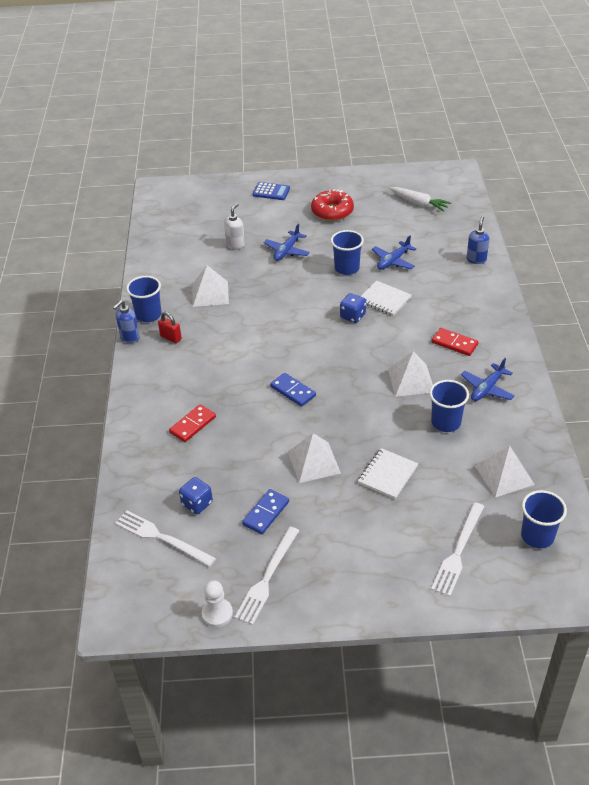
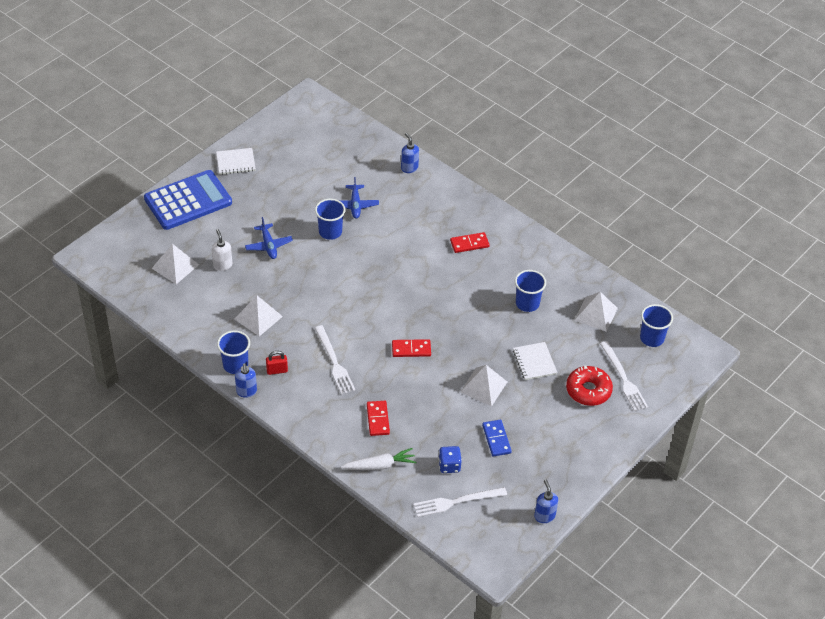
camera: 50 degrees left, 5 degrees up
(217, 613) = (544, 516): white pawn -> blue soap dispenser
(267, 578) = (545, 474): white fork -> white fork (334, 362)
(271, 192) = (188, 201): blue calculator -> blue calculator, size x2.20
(292, 391) = (411, 349): blue domino -> red domino
(332, 211) = (259, 190): red donut -> red donut (588, 390)
(353, 316) = (381, 267): blue dice -> none
(384, 299) = (386, 240): white notebook -> white notebook (235, 162)
(411, 380) = (474, 289): white pyramid -> white pyramid (175, 266)
(419, 203) = (315, 143): white carrot -> white carrot (380, 465)
(487, 388) = (524, 263): blue plane -> none

